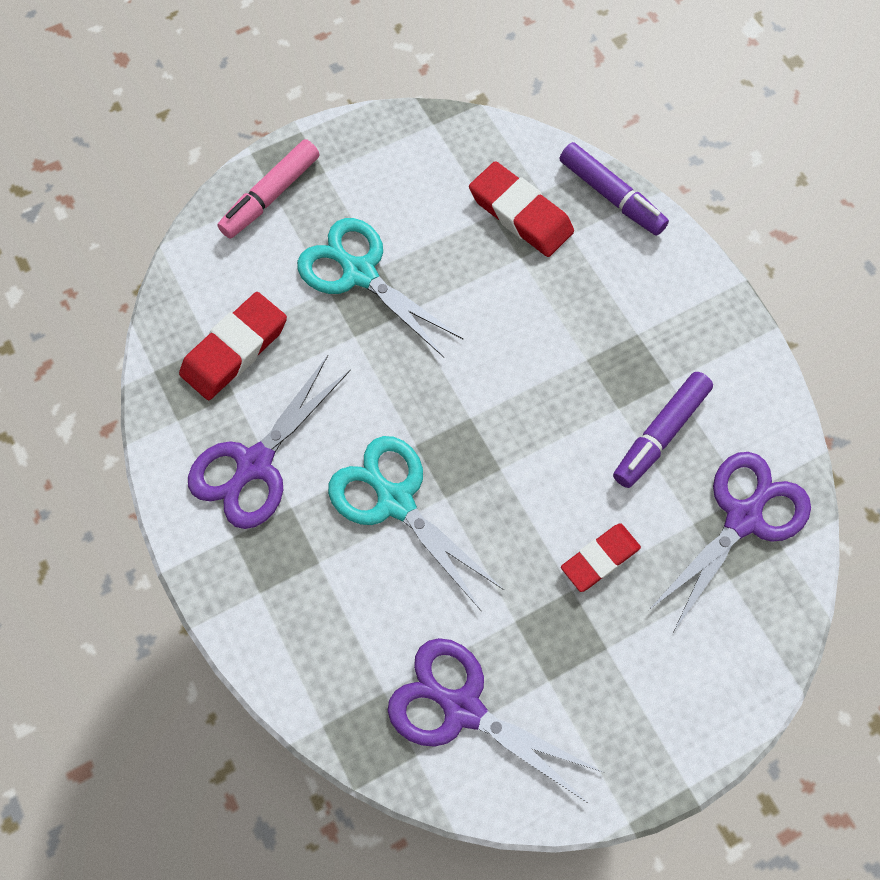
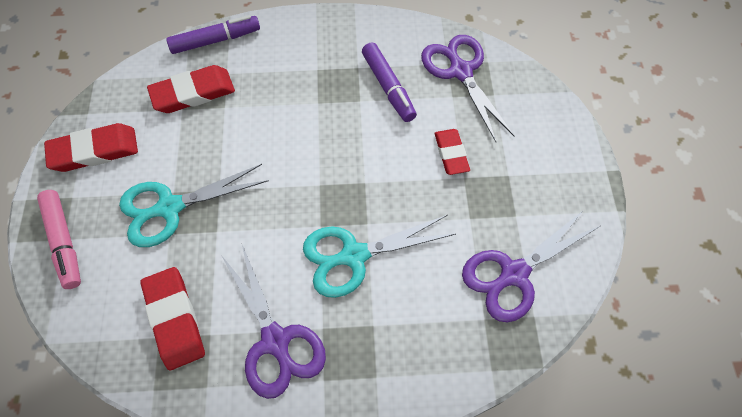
camera: 65 degrees left, 5 degrees down
(390, 159) = (94, 151): none -> red eraser

